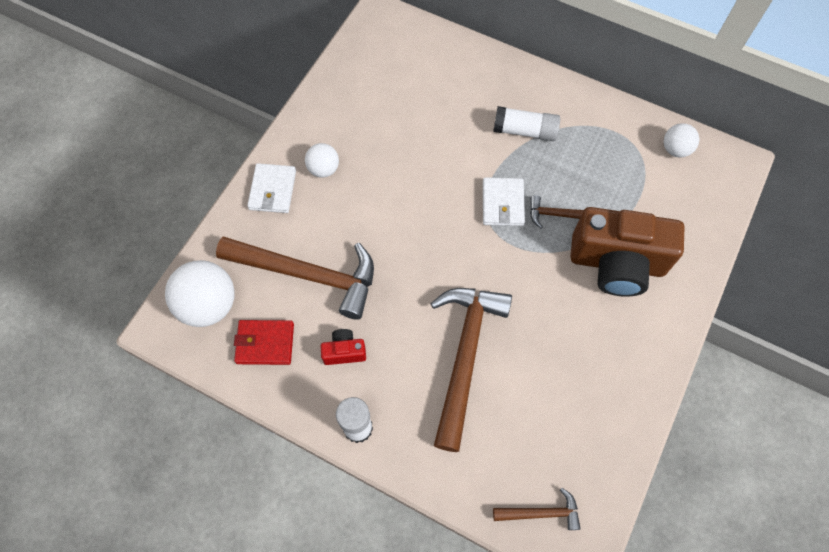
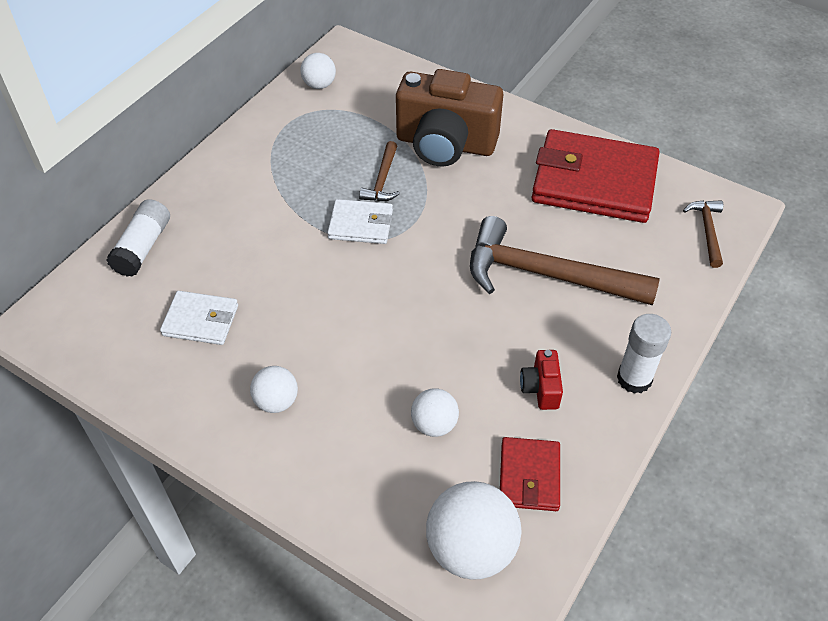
camera: 85 degrees left, 15 degrees down
(273, 190) = (298, 465): white wallet -> white wallet (201, 320)
(308, 274) = (434, 424): brown hammer -> white ball
(524, 131) = (267, 196): white glue stick -> white glue stick (143, 247)
(591, 402) = (594, 182): none -> red wallet
(617, 263) = (445, 144): brown camera -> brown camera turned 90 degrees clockwise

